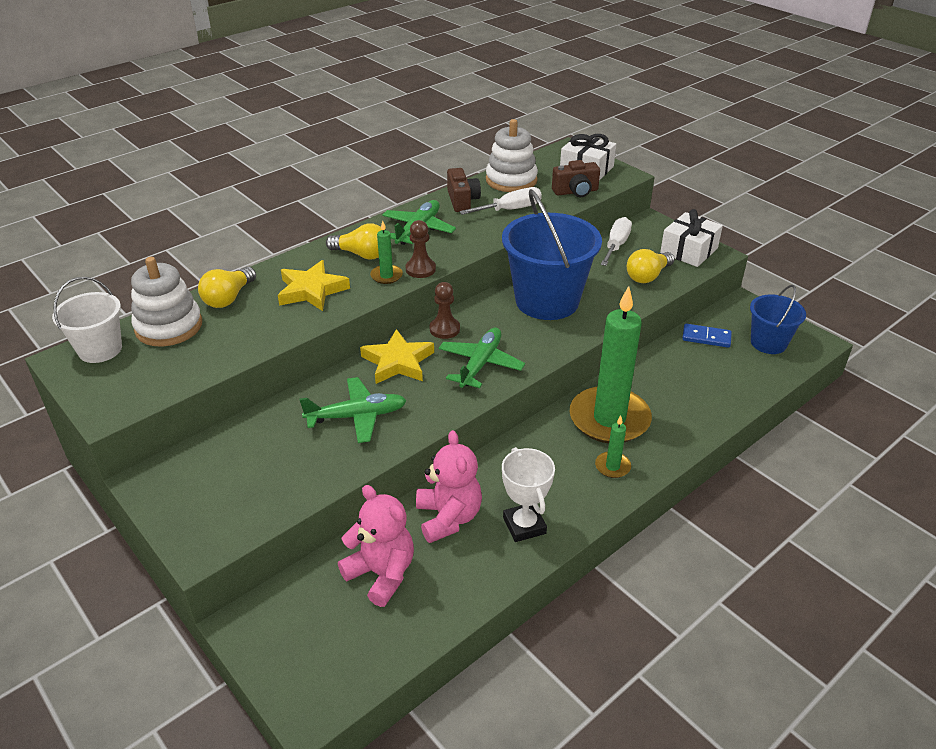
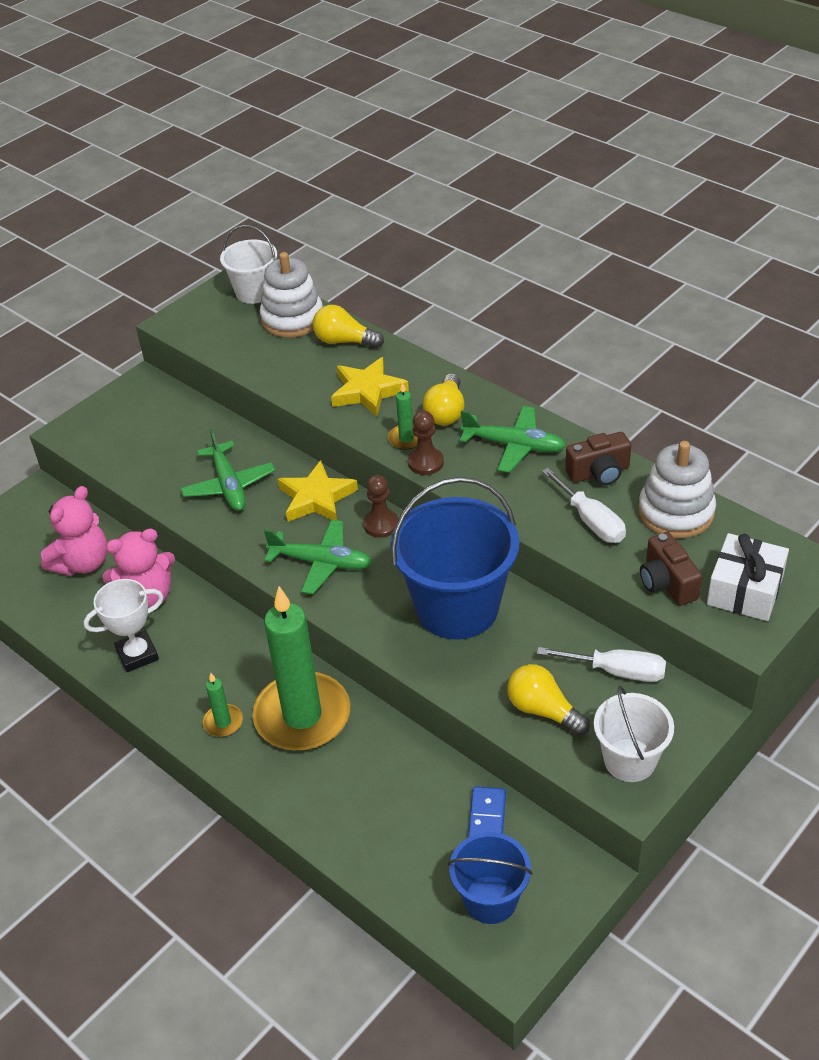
camera: 85 degrees right, 5 degrees up
(689, 250) = (629, 760): white gift -> white bucket

